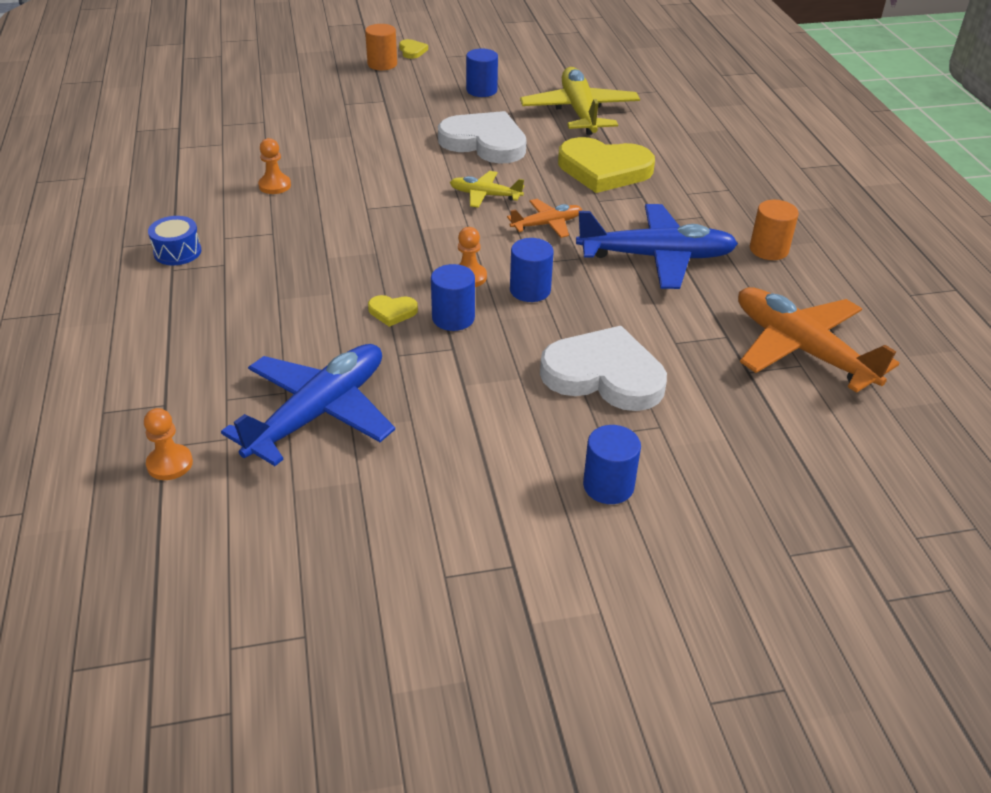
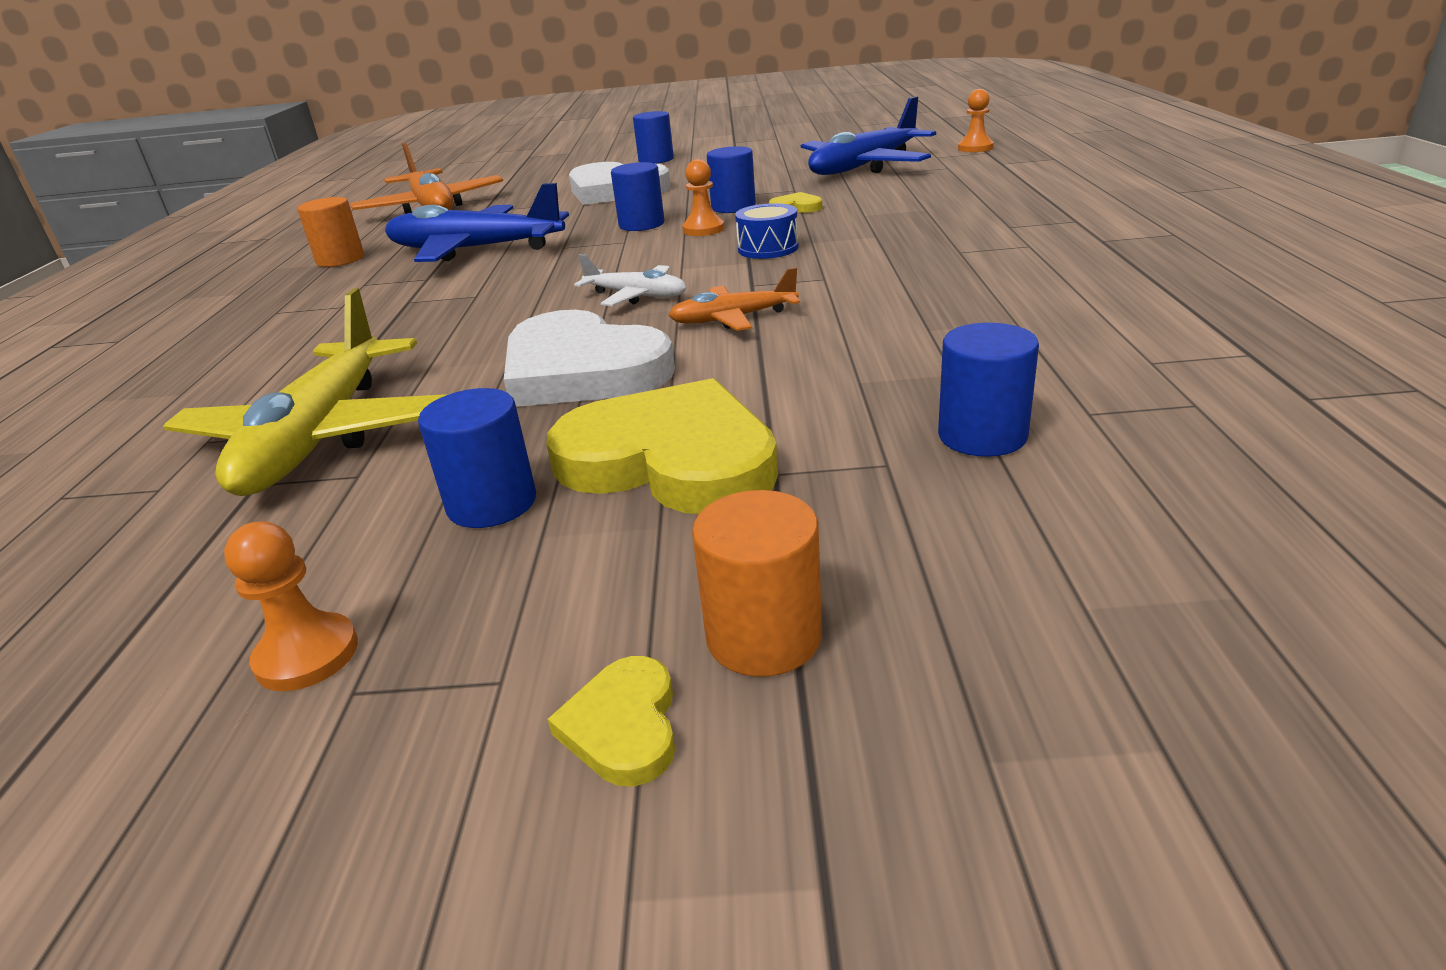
camera: 165 degrees left, 10 degrees down
(177, 252) = (1084, 232): blue drum -> blue drum (768, 248)
(275, 185) = (987, 298): orange pawn -> orange pawn (307, 655)
(307, 113) = (982, 436): none -> blue cylinder
(485, 195) = (636, 296): yellow plane -> white plane
(547, 224) = (574, 270): orange plane -> orange plane (733, 319)
(604, 170) = (417, 331): yellow heart -> yellow heart (671, 460)

